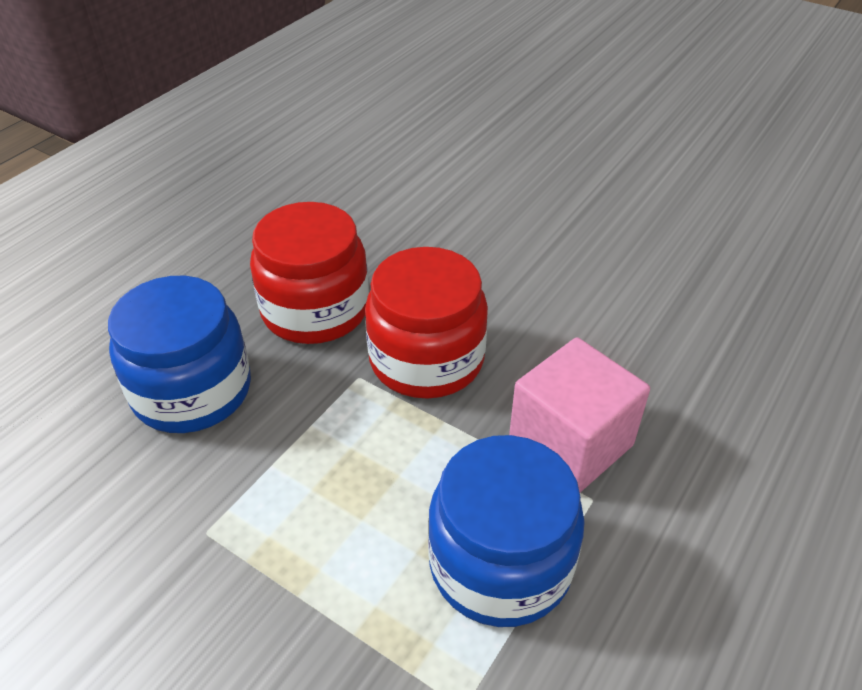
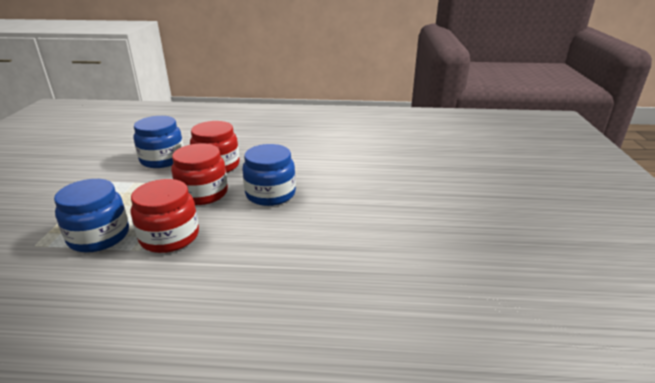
camera: 60 degrees right, 15 degrees down
(499, 272) = (270, 194): none -> blue jar
(570, 443) = (169, 237): pink cube -> red jar

